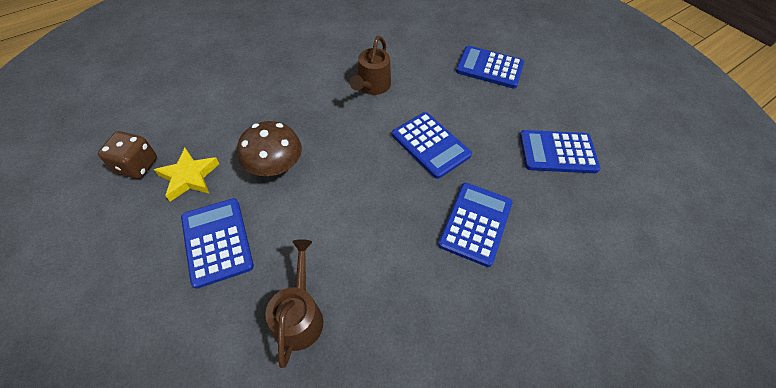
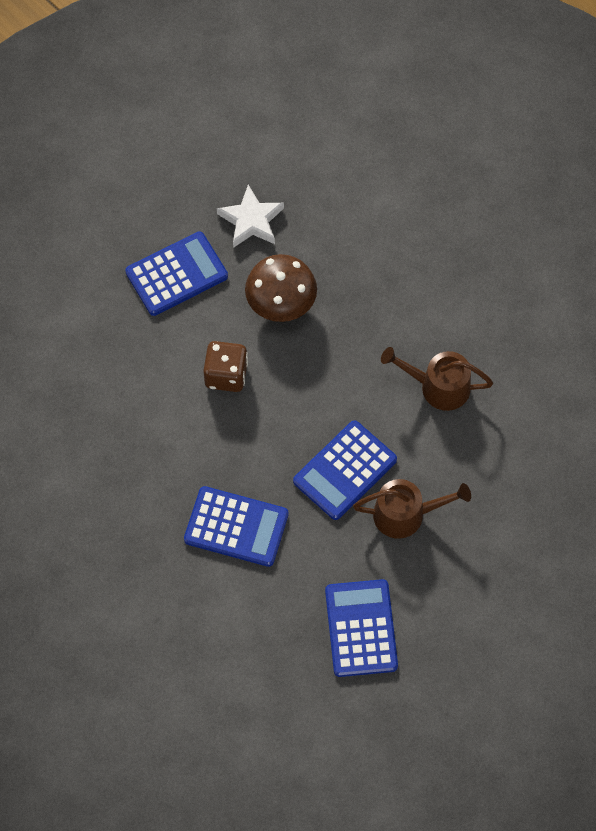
camera: 85 degrees right, 10 degrees up
(137, 166) = (258, 164): brown dice -> brown dice (226, 375)
(189, 177) = (251, 220): yellow star -> white star
(299, 316) = (110, 369): brown watering can -> brown watering can (405, 514)
(489, 68) = (513, 543): blue calculator -> none

